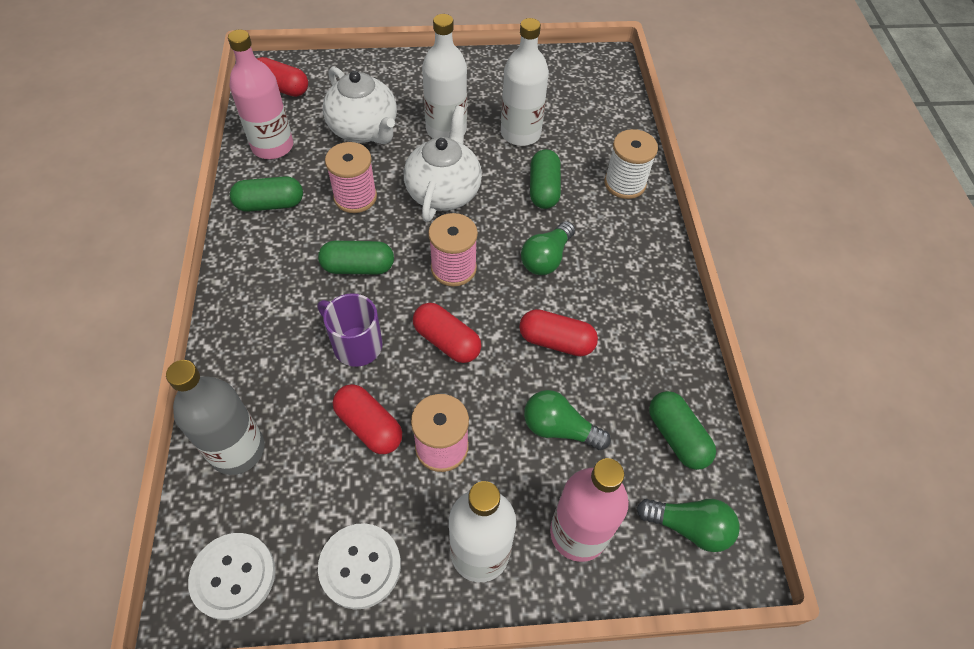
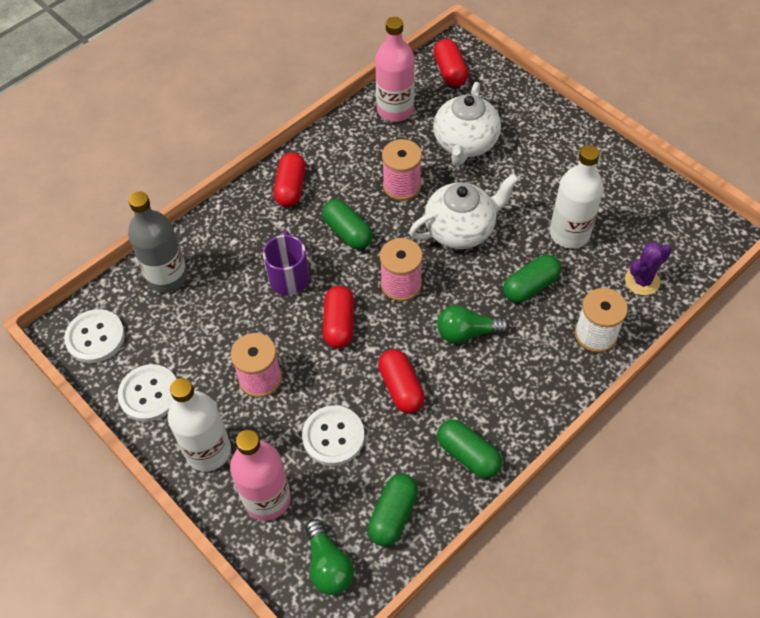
camera: 55 degrees right, 0 degrees up
(270, 204) = (348, 148): green capsule -> green capsule (468, 454)
(369, 426) = (239, 329): red capsule -> red capsule (291, 188)
(446, 130) = (520, 188): white bottle -> none
(559, 428) = (333, 436): green light bulb -> white button
(604, 126) = (642, 281): none -> purple cactus

